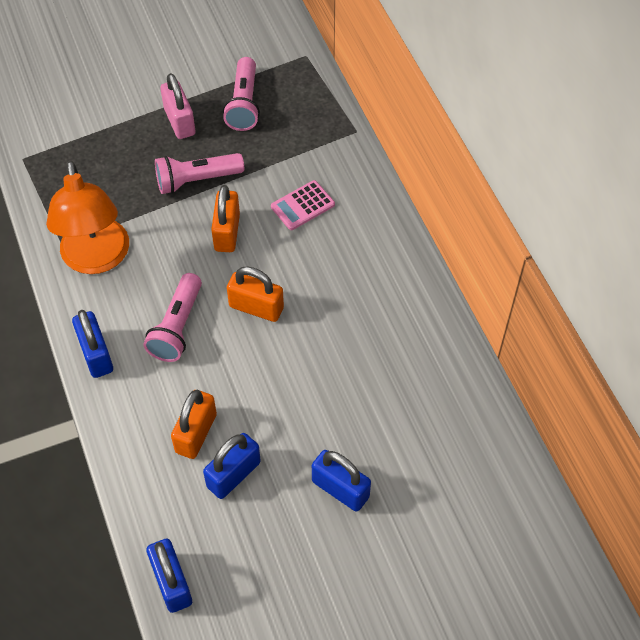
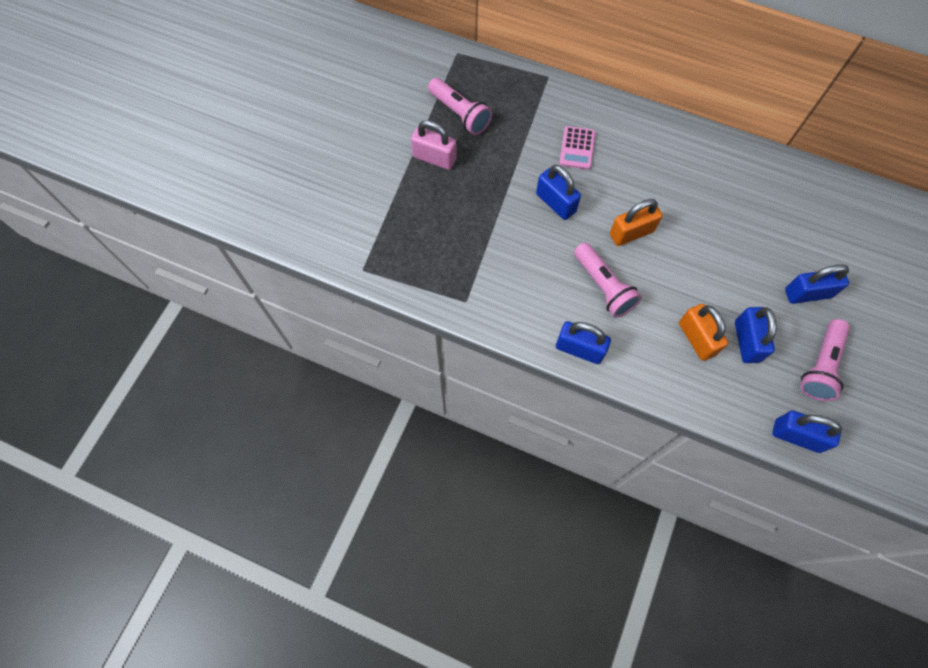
camera: 45 degrees left, 10 degrees up
(97, 259) = (500, 290): orange lamp -> none
(197, 180) = (495, 186): pink flashlight -> pink flashlight (820, 366)
(227, 232) = (555, 203): orange padlock -> blue padlock

